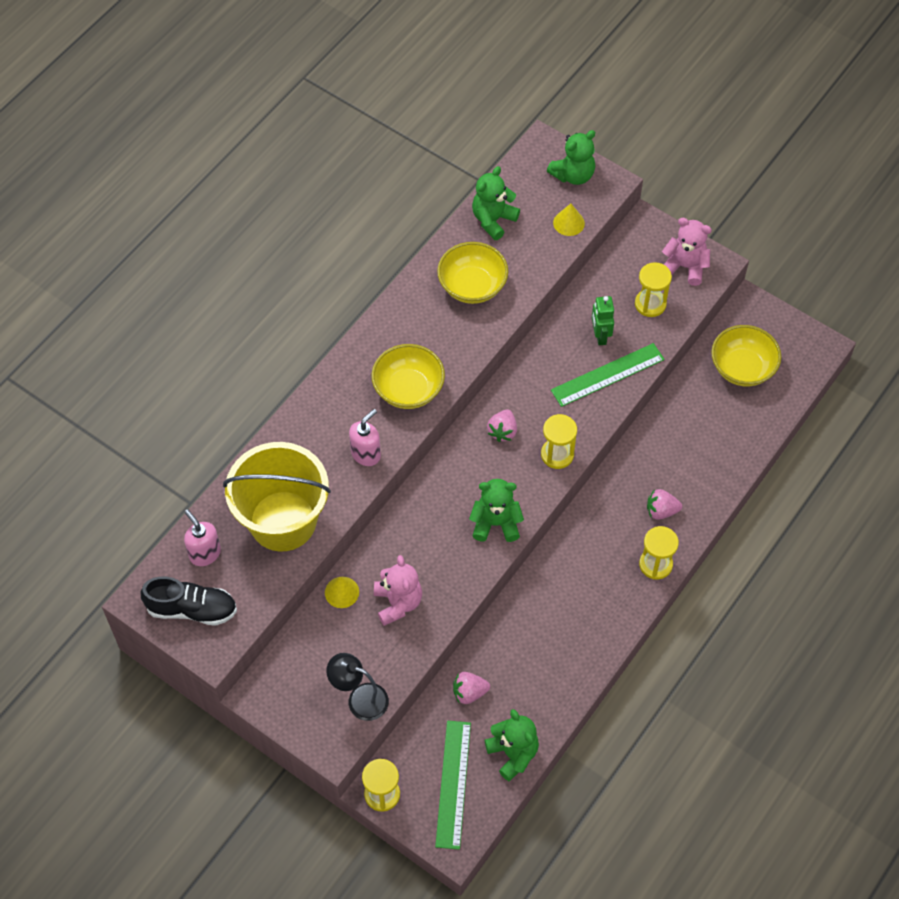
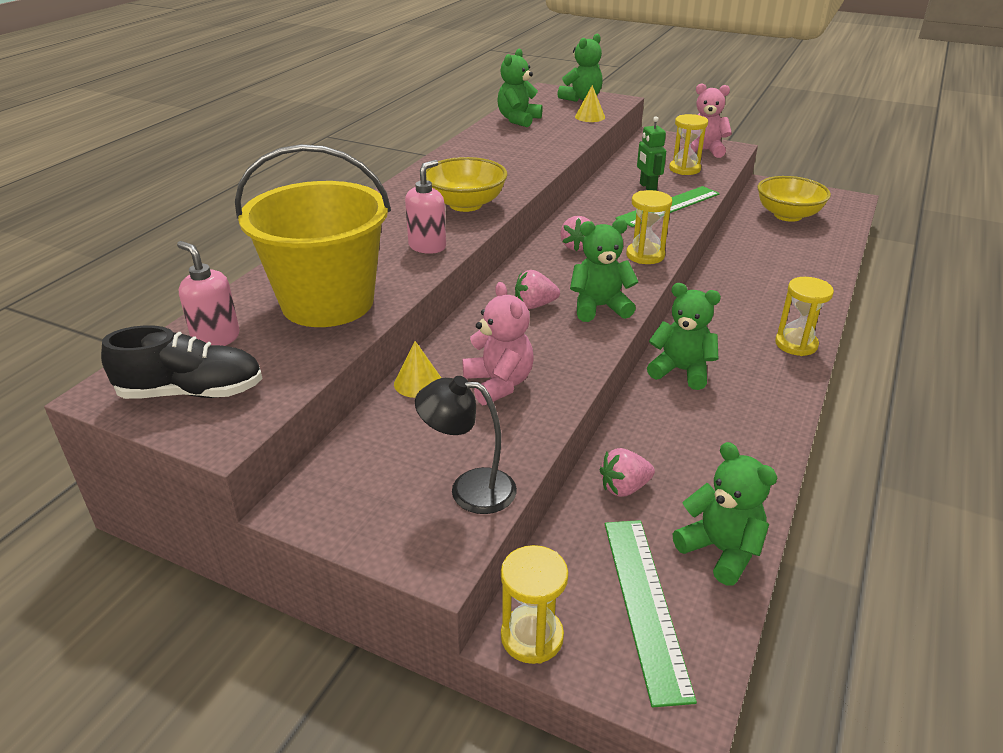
camera: 10 degrees left, 25 degrees down
(472, 286) = (512, 149): yellow bowl -> none
(551, 582) = (681, 371): none -> green teddy bear
(661, 511) = (774, 305): pink strawberry -> pink strawberry (534, 305)

